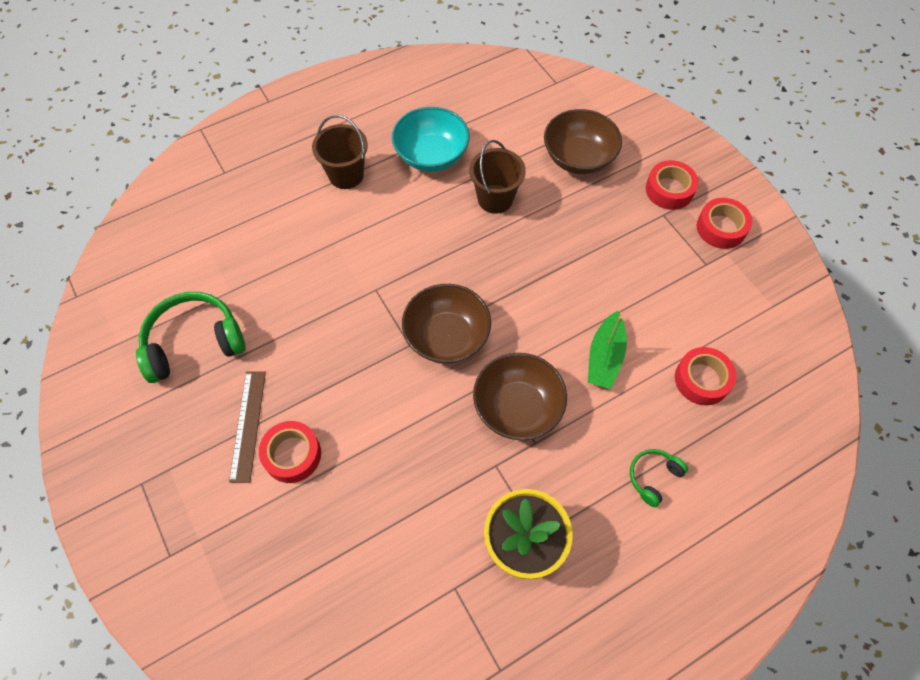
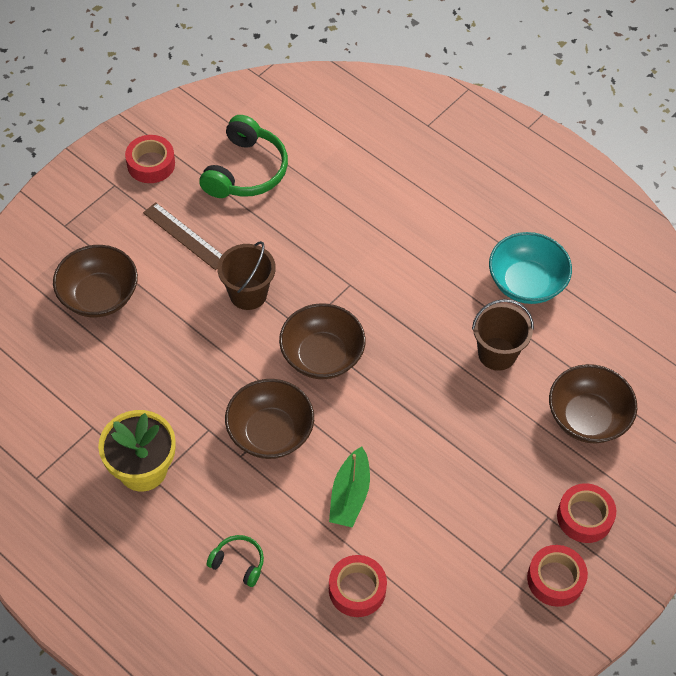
camera: 70 degrees right, 5 degrees down
(194, 343) = (246, 171): green headphones -> green headphones turned 60 degrees clockwise
(248, 425) = (185, 236): brown ruler -> brown ruler turned 60 degrees clockwise
(286, 538) = (99, 296): none -> brown bowl
(292, 455) = (169, 276): red tape -> red tape (151, 164)
(346, 175) = (468, 219): brown bucket -> brown bucket (248, 294)
(604, 357) = (350, 495): green boat -> green boat turned 75 degrees counterclockwise

